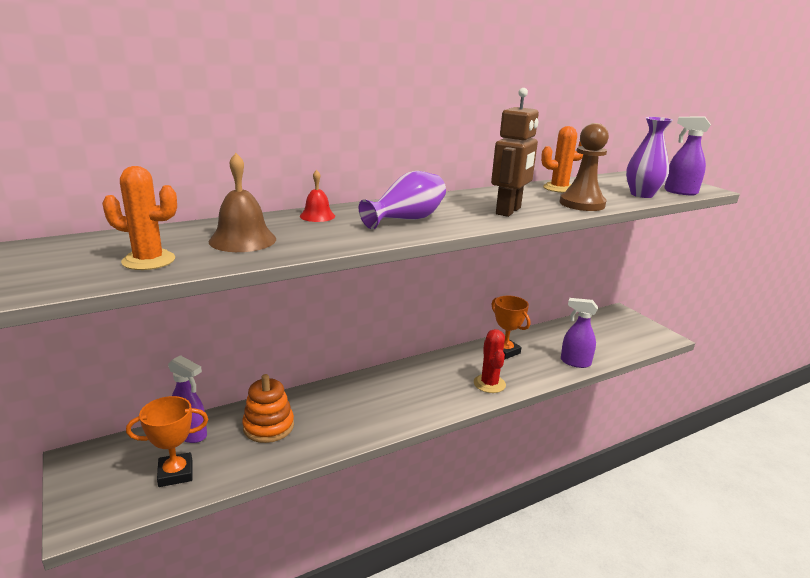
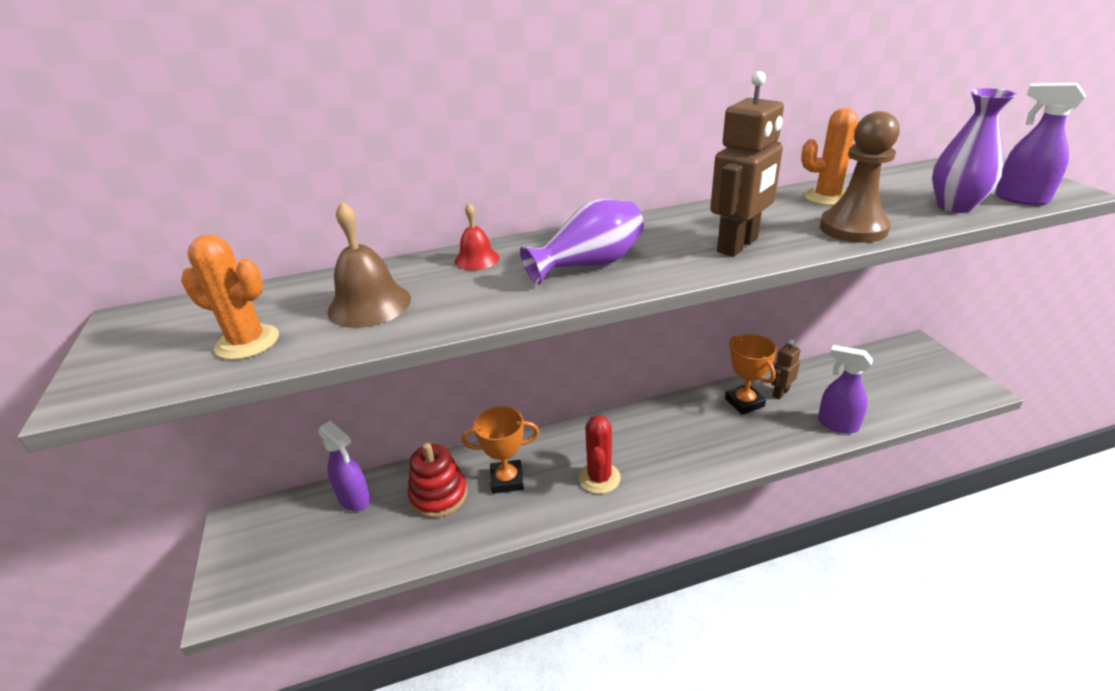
camera: 15 degrees right, 10 degrees up
(175, 473) = (329, 550): orange trophy -> orange trophy (507, 480)
(268, 426) = (439, 495): orange stacking toy -> red stacking toy
(489, 384) = (714, 451): red cactus -> red cactus (599, 478)
(530, 344) = (780, 393): none -> brown robot

